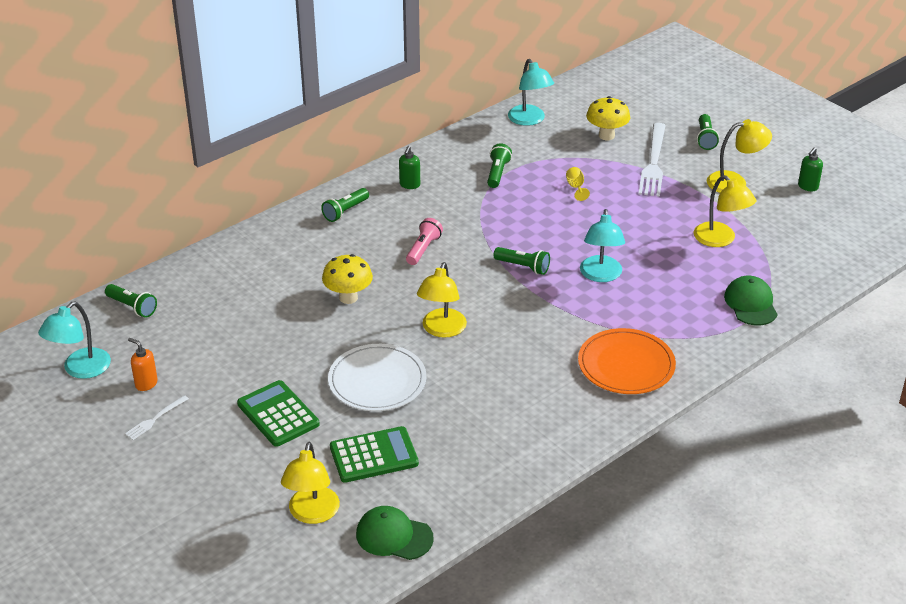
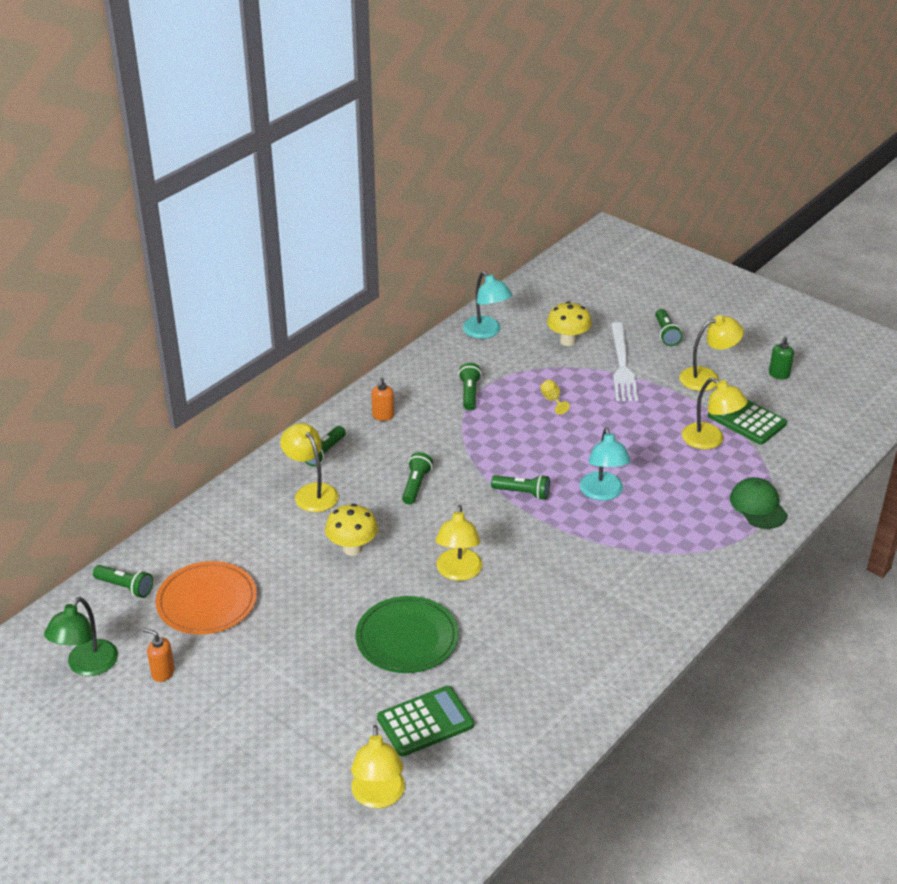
camera: 10 degrees left, 0 degrees up
(80, 369) = (87, 666): turquoise lamp -> green lamp
(155, 419) = (183, 712): white fork -> none
(278, 414) = (313, 689): green calculator -> green calculator (746, 420)
(324, 244) = (311, 492): none -> yellow lamp
(377, 381) = (407, 638): white plate -> green plate
(394, 536) = (470, 809): green cap -> none
(409, 185) = (383, 416): green soap dispenser -> orange soap dispenser
(423, 249) = (416, 485): pink flashlight -> green flashlight
(626, 365) = (654, 587): orange plate -> orange plate (207, 601)

